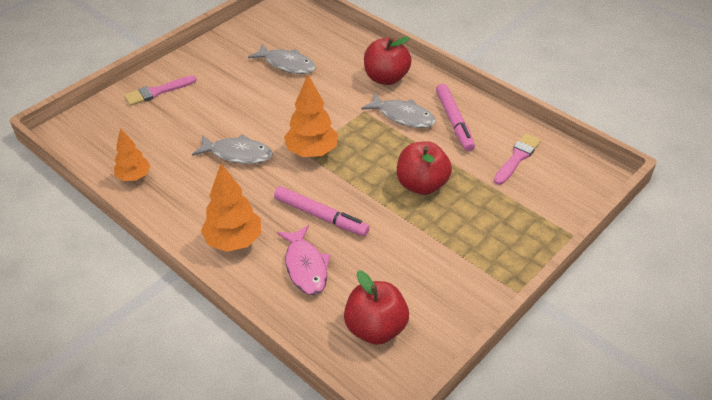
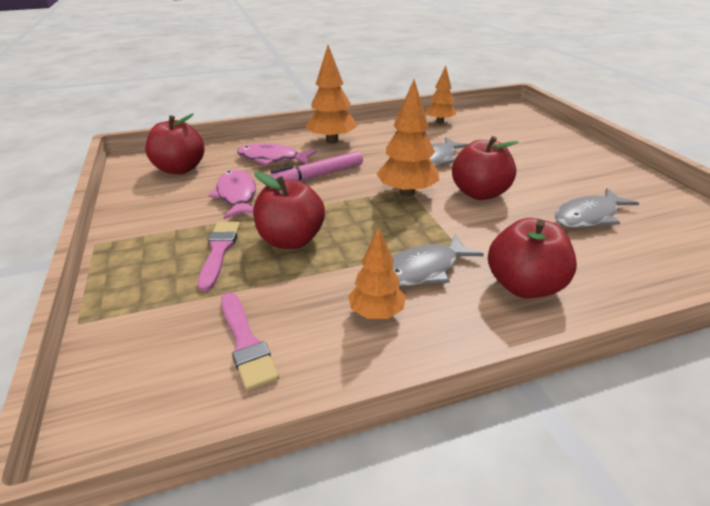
camera: 120 degrees right, 10 degrees down
(157, 92) = (557, 143): pink brush -> pink brush (219, 251)
(286, 115) = (479, 193): none -> red apple
(390, 250) = (237, 195): none -> pink fish
(454, 121) = (376, 313): pink marker -> orange tree

